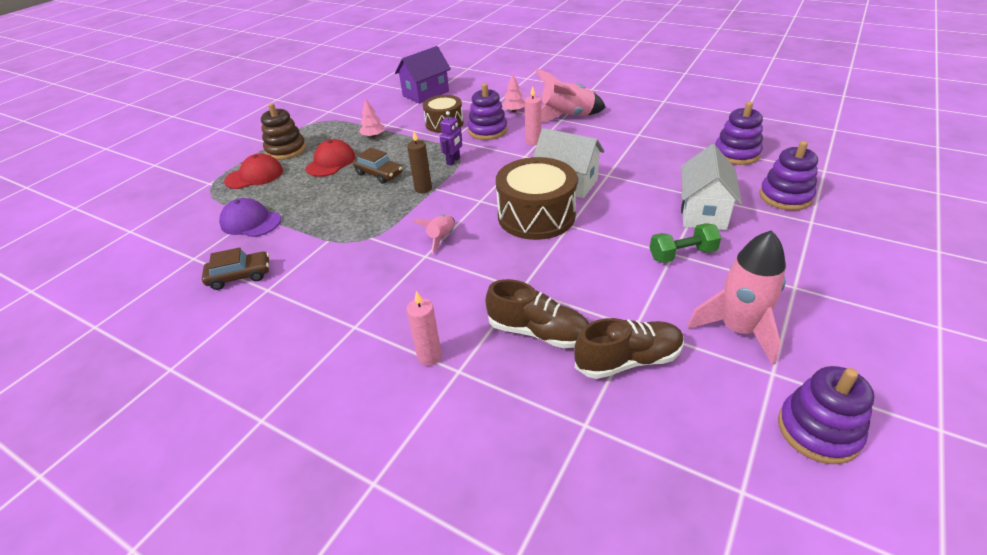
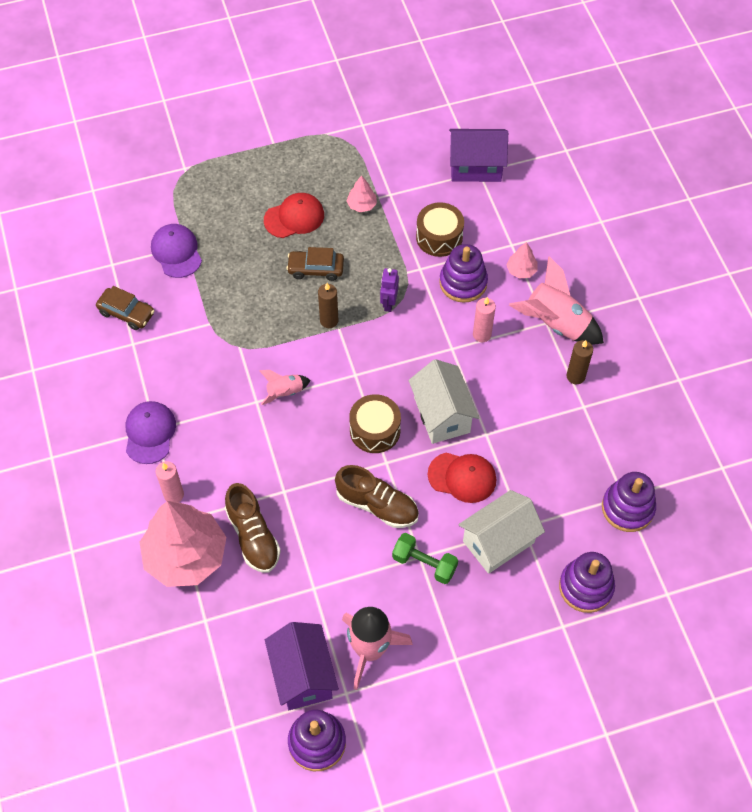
camera: 40 degrees right, 20 degrees up
(254, 176) = (223, 186): red cap -> red cap (462, 477)
(286, 150) = (275, 165): brown stacking toy -> none
(352, 332) = (150, 433): none -> purple cap
(379, 174) = (316, 269): brown car -> brown car turned 105 degrees clockwise
(453, 161) = (388, 303): purple robot -> purple robot turned 120 degrees clockwise
(499, 391) = (186, 556): none -> pink tree
(536, 216) = (375, 430): brown drum -> brown drum, size x0.63
(613, 127) = (575, 376): none -> brown candle
(628, 360) = (278, 605): brown shoe -> brown shoe (377, 505)
(724, 391) = (303, 675): none -> purple house

